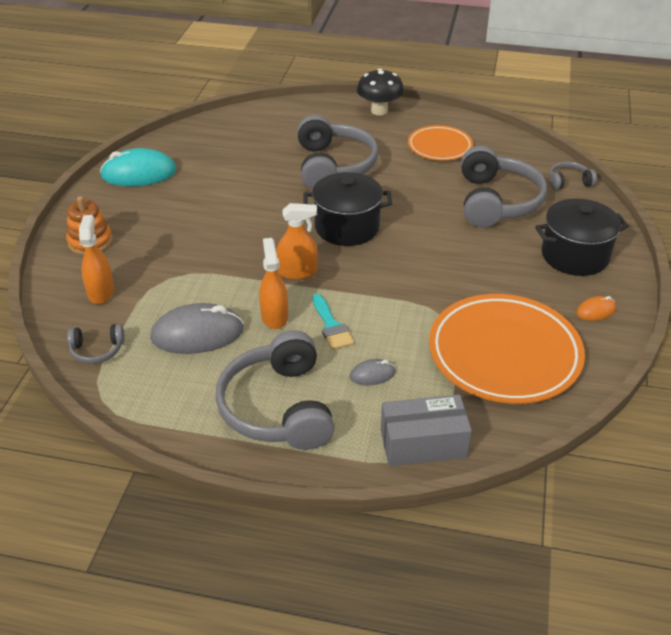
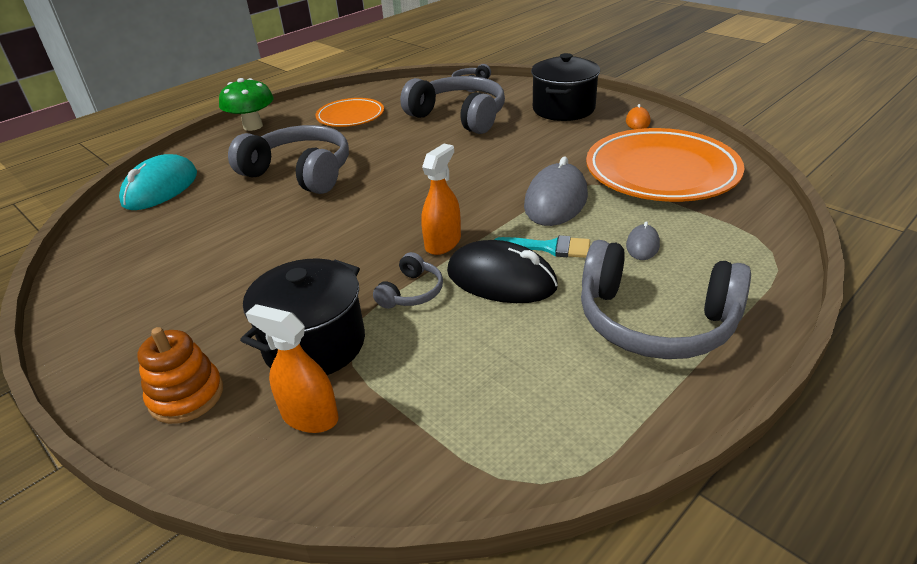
camera: 55 degrees left, 5 degrees down
(97, 350) = (431, 457): grey headphones -> grey headphones (412, 292)
(139, 174) = (107, 307): turquoise mouse -> turquoise mouse (161, 188)
(197, 334) = (480, 347): grey mouse -> grey mouse (556, 201)
(274, 316) = (501, 279): orange spray bottle -> black mouse
(347, 227) = (405, 194): black pot -> black pot (314, 344)
(379, 111) = (253, 126): black mushroom -> green mushroom
(423, 443) = (758, 246): grey box -> none

